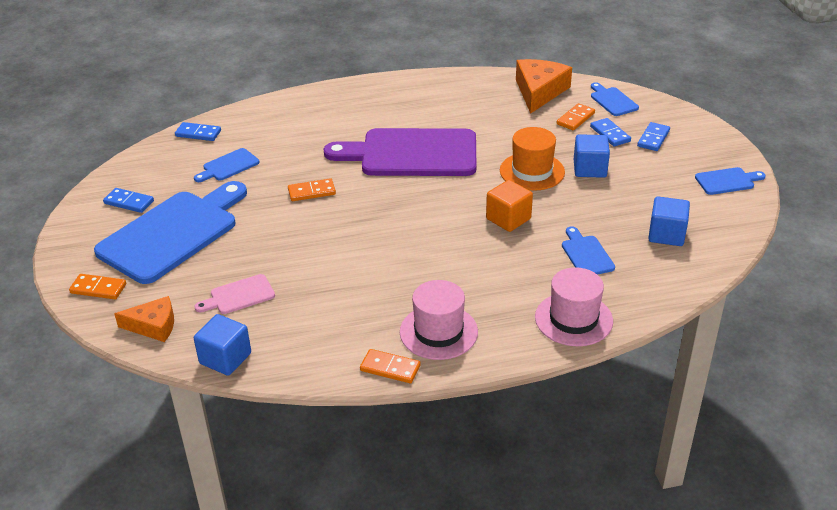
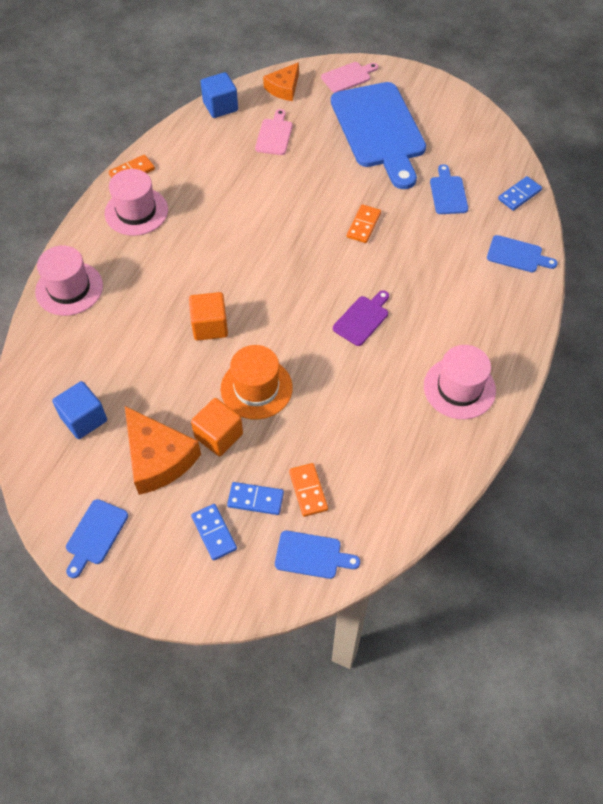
camera: 125 degrees right, 20 degrees up
(98, 288) = (348, 77): orange domino -> pink cutting board
(129, 202) = (443, 122): blue domino -> none
(412, 154) = (362, 319): purple cutting board -> purple cutting board, size x0.43
(424, 96) = (459, 388): none -> pink hat
(539, 91) = (387, 498): orange cheese -> orange cheese (158, 458)
(586, 254) = (120, 346): blue cutting board -> blue cutting board (517, 255)
(589, 169) = (219, 436): blue cube -> orange cube

